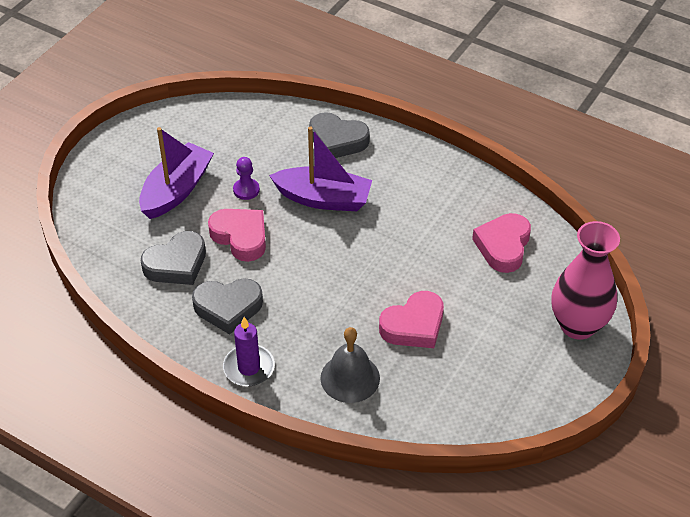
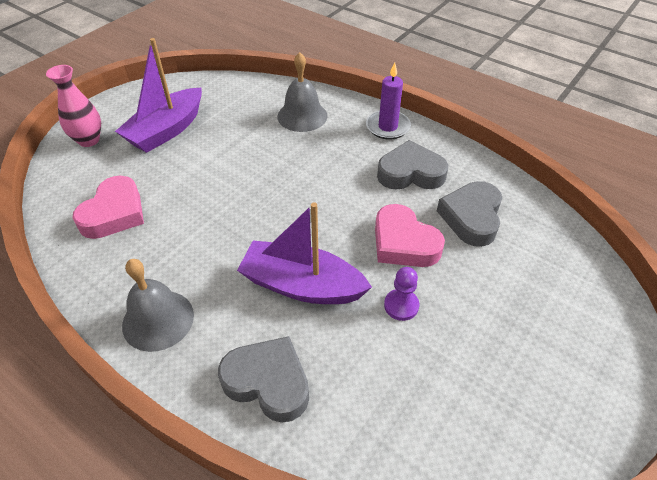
camera: 175 degrees left, 0 degrees up
(176, 190) = (494, 312): purple boat -> purple boat (166, 130)
(176, 264) = (471, 217): grey heart -> grey heart turned 45 degrees counterclockwise
(414, 325) = (236, 148): pink heart -> none
(425, 169) = (158, 320): none -> grey bell
(578, 325) = (89, 140): pink vase -> pink vase, size x0.63

